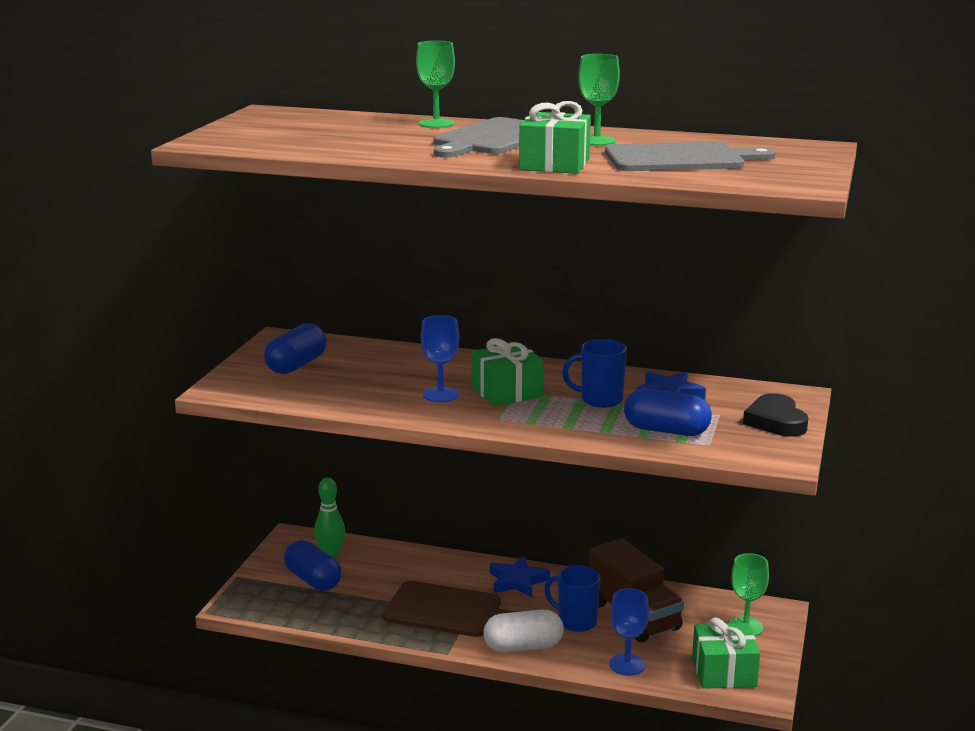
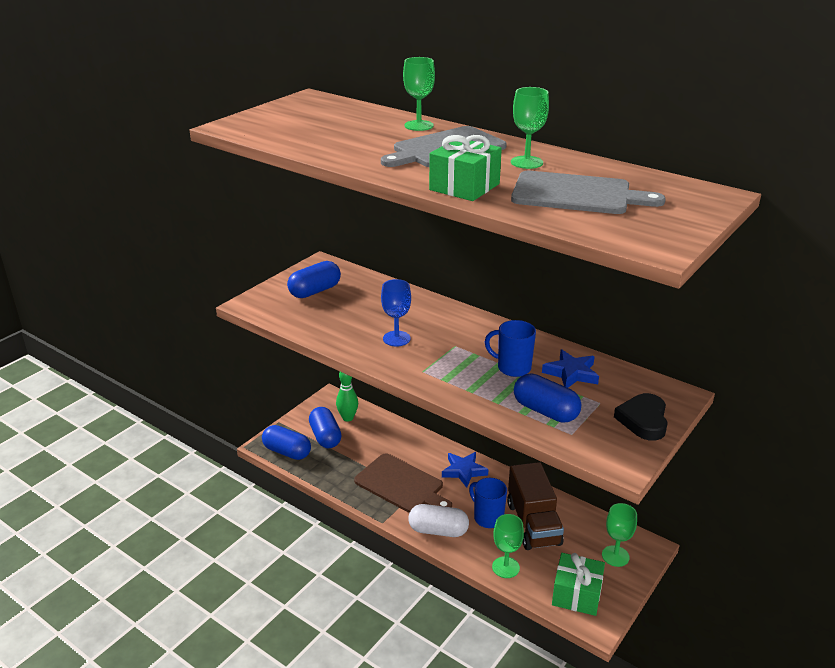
camera: 20 degrees right, 10 degrees up
(270, 606) = (287, 452): none -> blue capsule
(507, 392) = (446, 345): green gift -> none
(627, 665) = (505, 567): blue goblet -> green goblet

